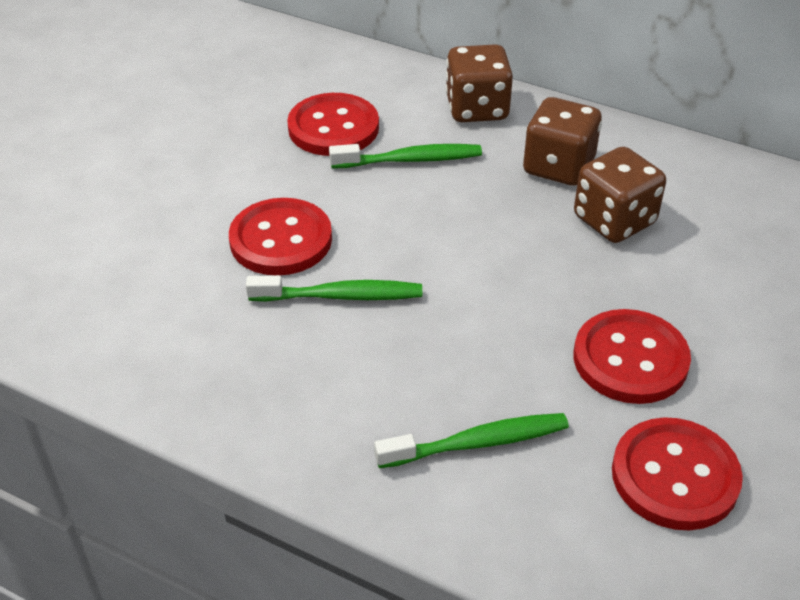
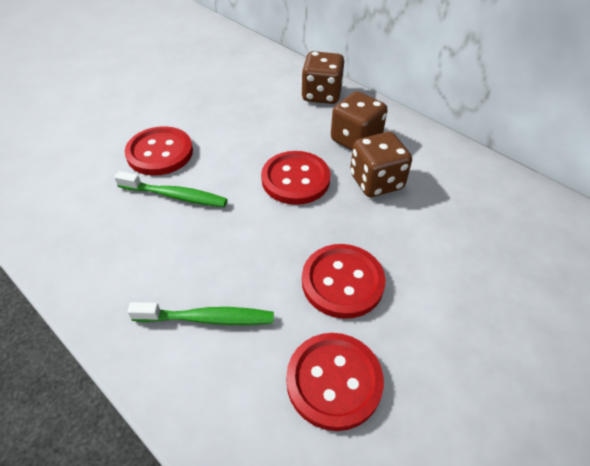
camera: 15 degrees right, 5 degrees up
(333, 128) = (229, 91): red button -> red button (295, 179)
(410, 160) = (264, 118): green toothbrush -> none

